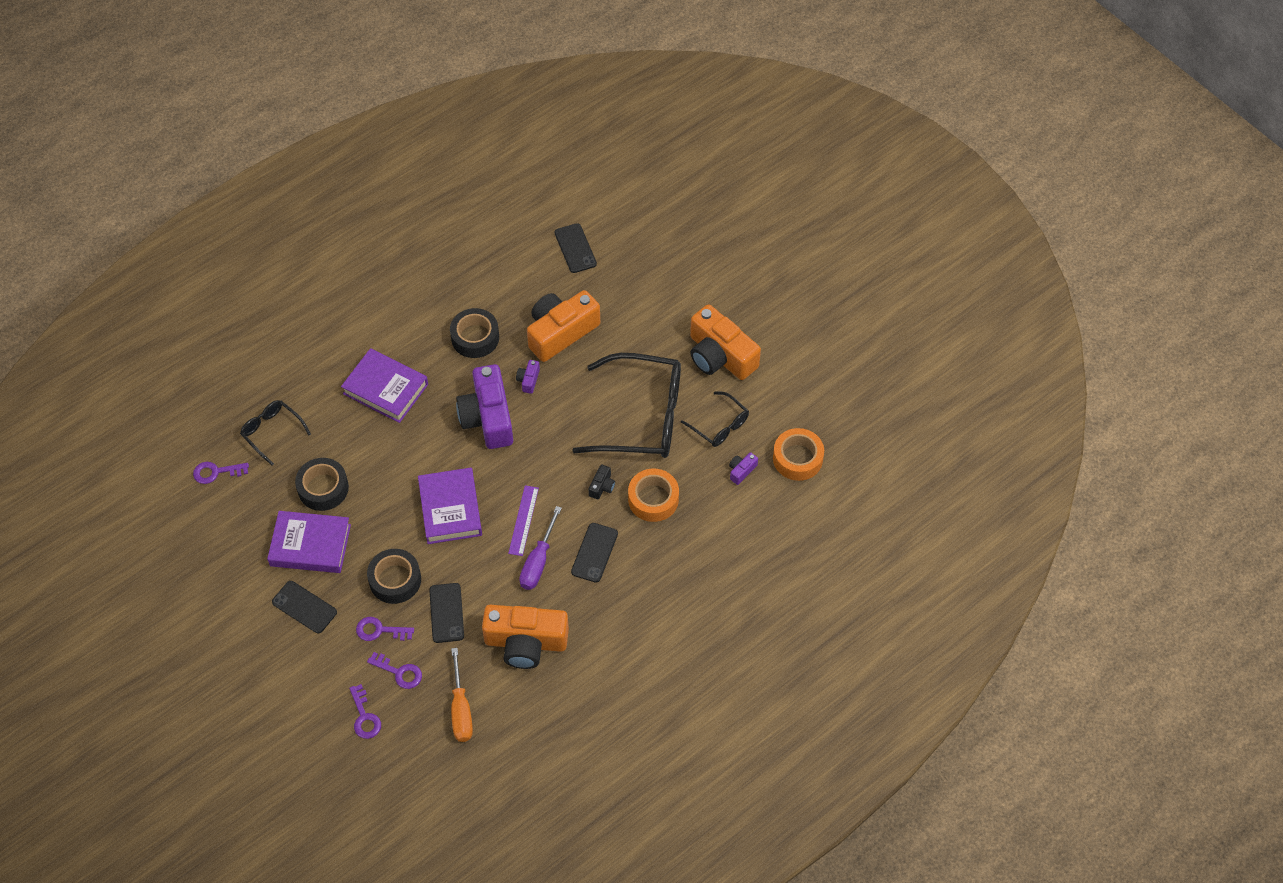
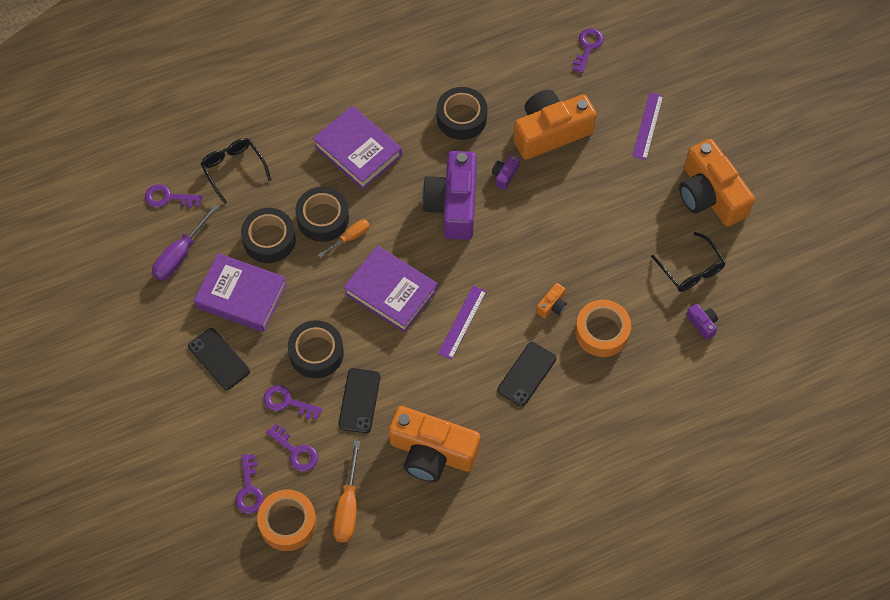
camera: 15 degrees right, 5 degrees up
(369, 457) = (323, 218): none -> black tape
(399, 469) = (350, 237): none -> orange screwdriver
(450, 509) = (391, 292): purple book -> purple book turned 60 degrees counterclockwise
(538, 561) = (466, 369): purple screwdriver -> purple screwdriver (180, 254)
(575, 248) = (587, 47): black phone -> purple key
(602, 486) = (552, 305): black camera -> orange camera
(641, 417) = (611, 241): black glasses -> none
(648, 307) = (648, 126): none -> purple ruler
(741, 471) = (702, 324): purple camera -> purple camera turned 90 degrees clockwise
(797, 458) = (765, 325): orange tape -> orange tape (288, 523)

